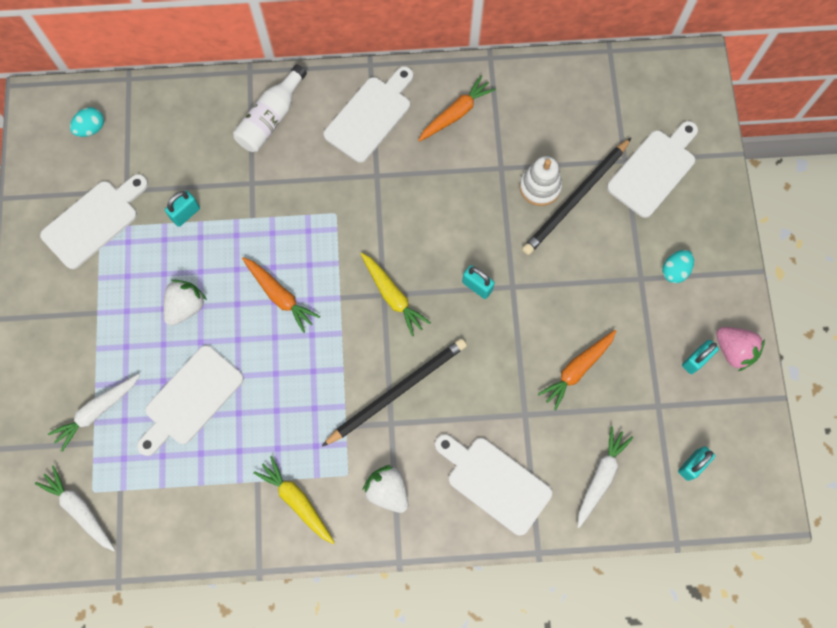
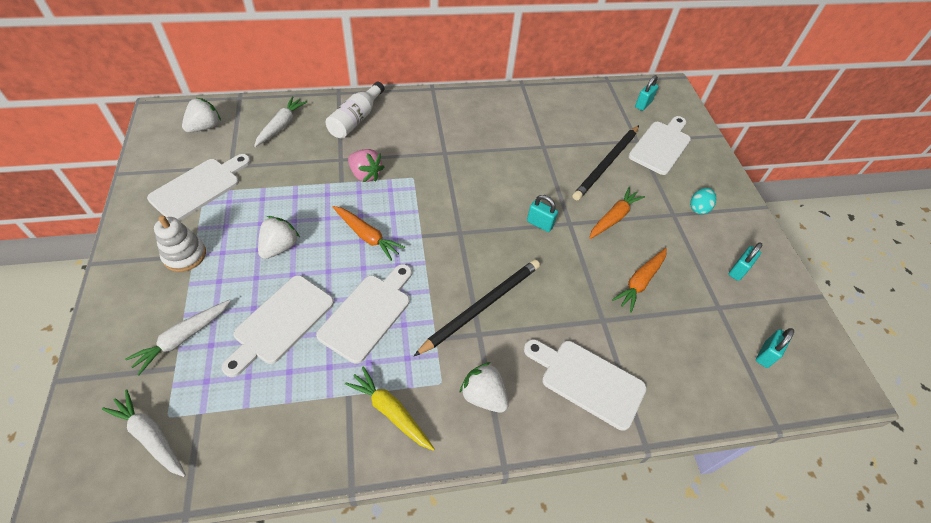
camera: 10 degrees left, 20 degrees down
(91, 128) = (204, 127): turquoise egg -> white strawberry
(186, 214) = (282, 181): turquoise padlock -> turquoise padlock (643, 104)
(370, 116) = (435, 117): white cutting board -> white cutting board (368, 314)
(392, 296) = (468, 233): yellow carrot -> none
(456, 113) = (502, 115): orange carrot -> orange carrot (613, 218)
(540, 187) = (576, 157): white stacking toy -> white stacking toy (185, 255)
(600, 477) = (686, 370): white carrot -> white carrot (281, 126)
(733, 350) = (766, 262): pink strawberry -> pink strawberry (365, 174)

